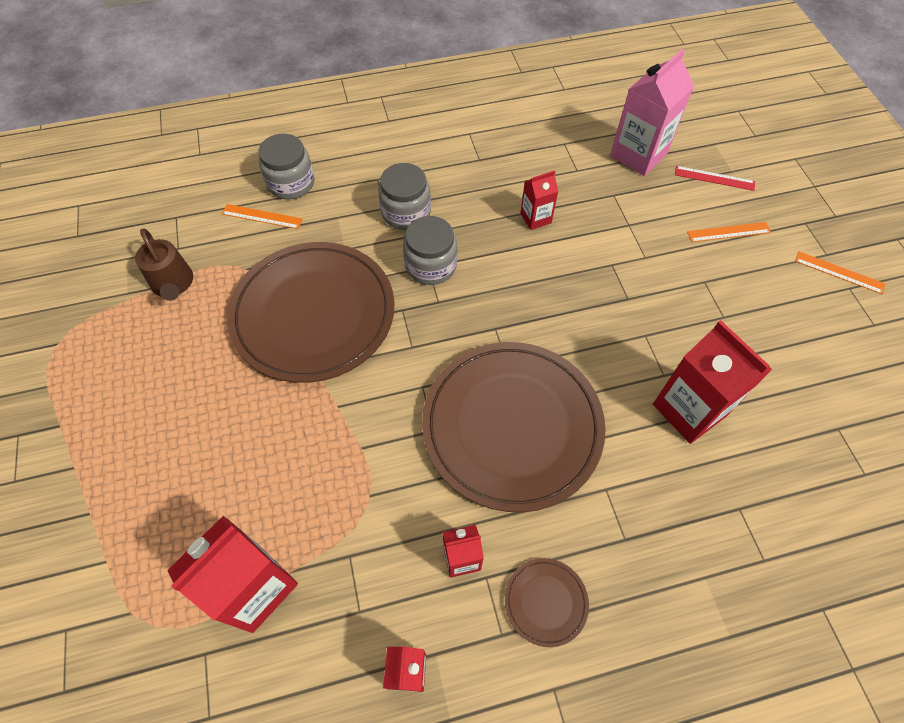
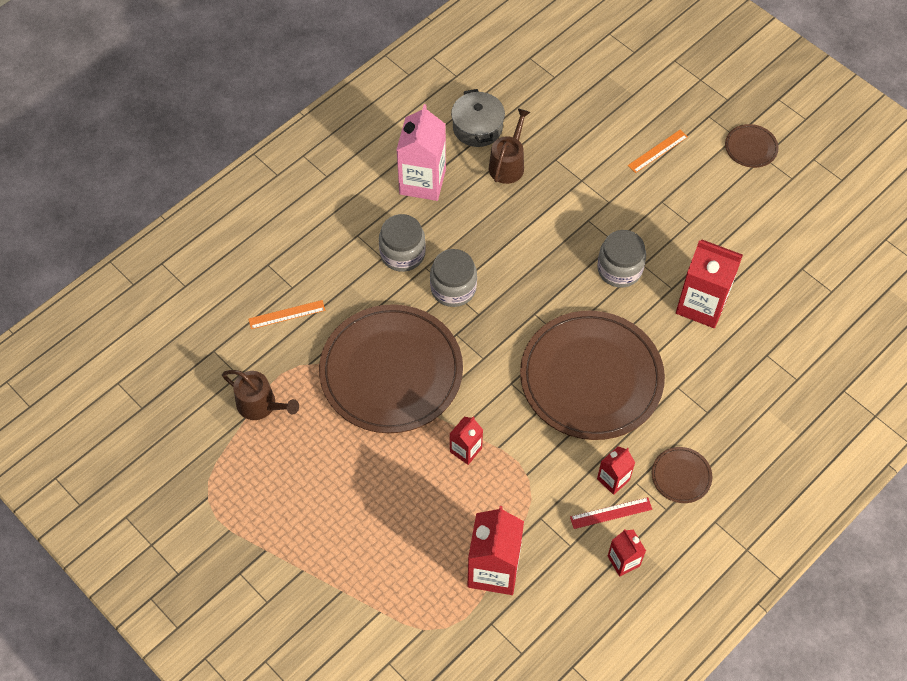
camera: 30 degrees left, 0 degrees up
(291, 183) = (287, 274): grey jar -> grey jar (619, 269)
(535, 218) = (508, 209): red carton -> red carton (466, 450)
(554, 137) = (477, 127): none -> grey pot
(563, 180) = (508, 164): none -> brown watering can
(638, 155) = (553, 113): pink carton -> pink carton (422, 182)
(714, 178) = (623, 107): red ruler -> red ruler (611, 513)
(839, 272) = (751, 147): orange ruler -> brown plate

